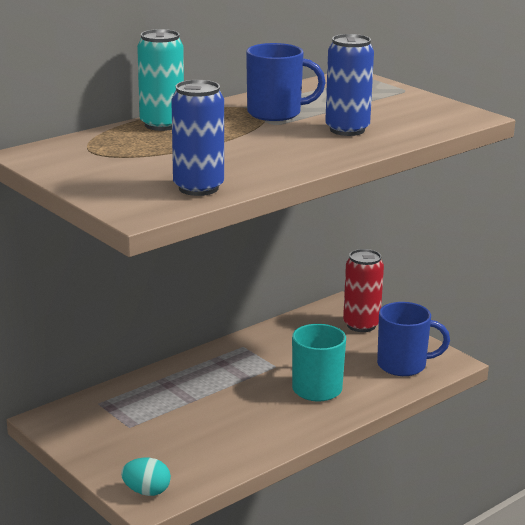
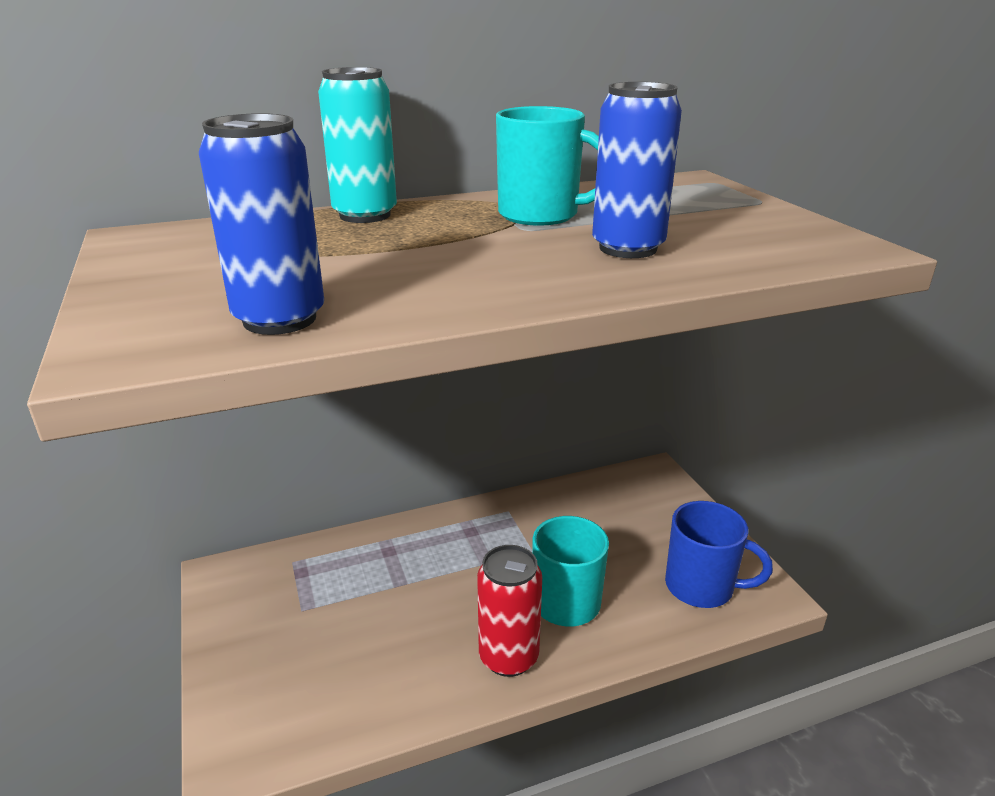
camera: 20 degrees right, 5 degrees up
(146, 491) = (244, 739): turquoise egg -> none
(276, 113) = (540, 215): blue mug -> turquoise mug
(361, 325) = (669, 508): red can -> red can (508, 657)

